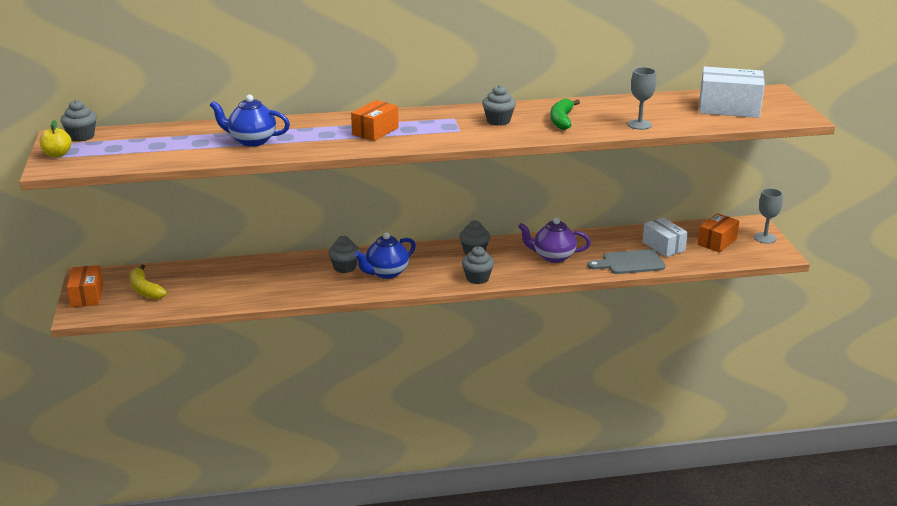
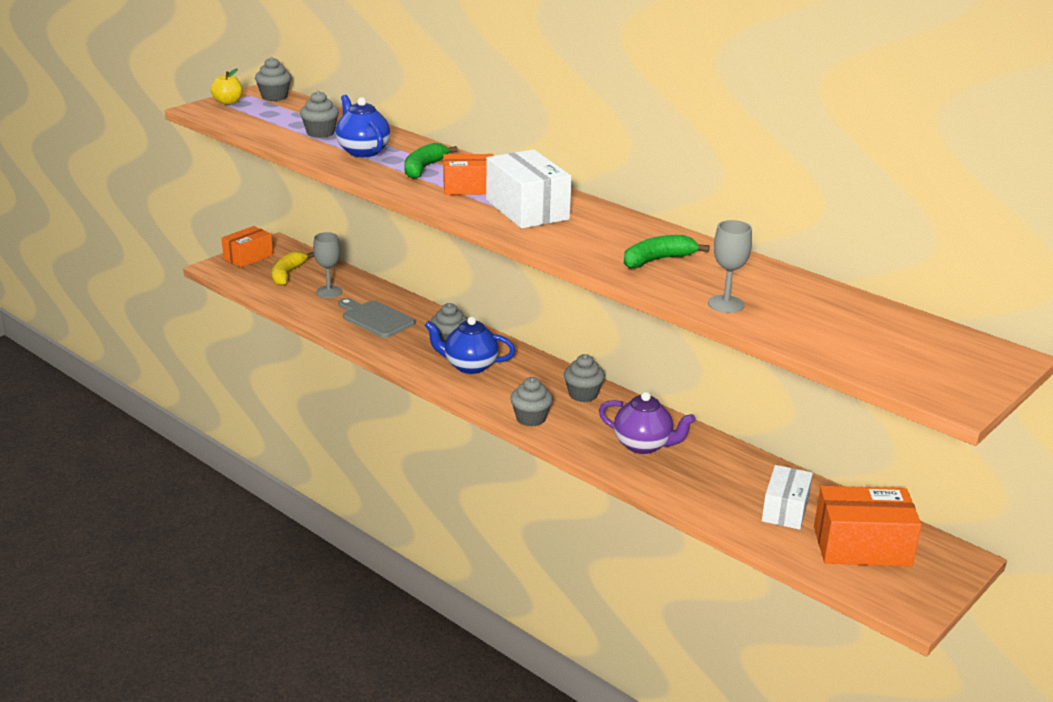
camera: 50 degrees right, 0 degrees up
(318, 133) = (423, 168): none -> green banana
(498, 121) = (596, 231): grey cupcake -> grey cupcake (320, 133)
(553, 257) = (643, 445): purple teapot -> purple teapot turned 150 degrees clockwise
(630, 263) = (708, 500): grey cutting board -> grey cutting board (375, 318)
(717, 242) = (862, 546): orange box -> orange box, size x1.51
(729, 108) = (887, 343): white box -> white box (527, 210)
(765, 238) = (936, 582): grey goblet -> grey goblet (329, 292)

